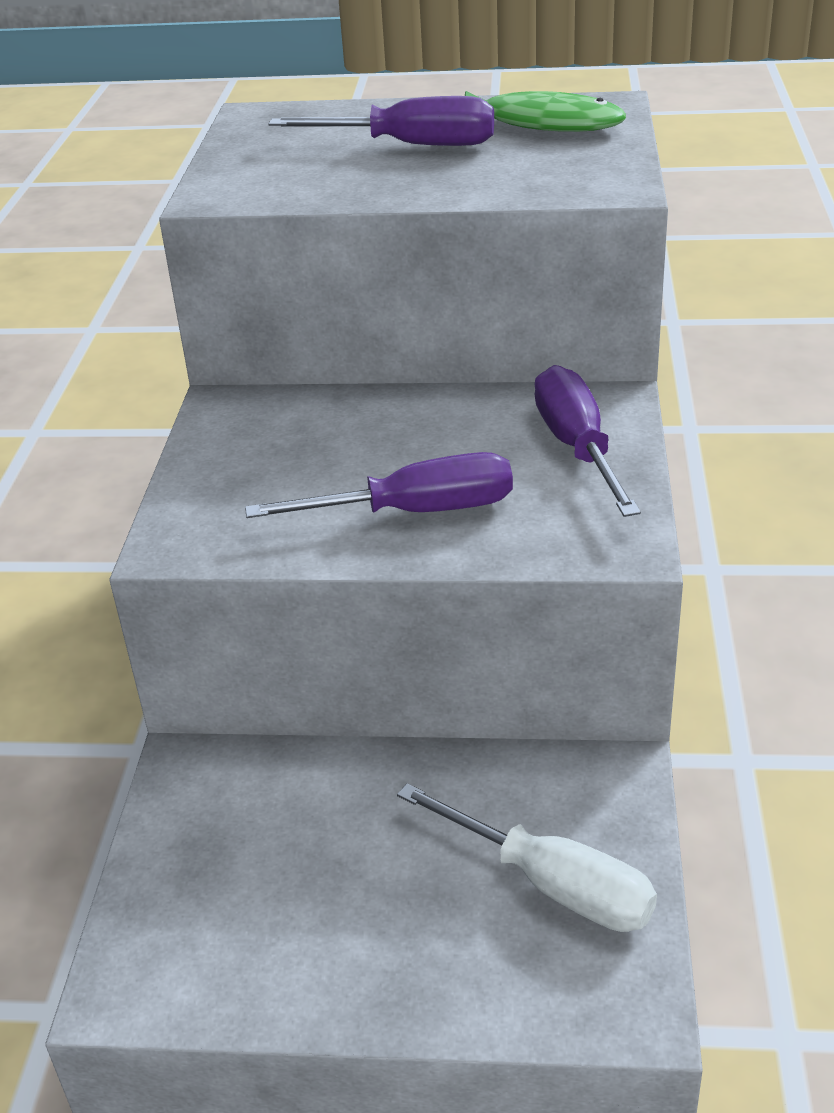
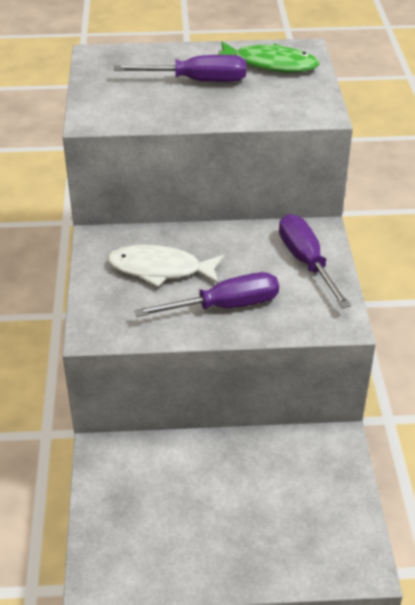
camera: 10 degrees left, 5 degrees up
(316, 452) = (160, 269): none -> white fish
(550, 883) = (313, 505): white screwdriver -> none

